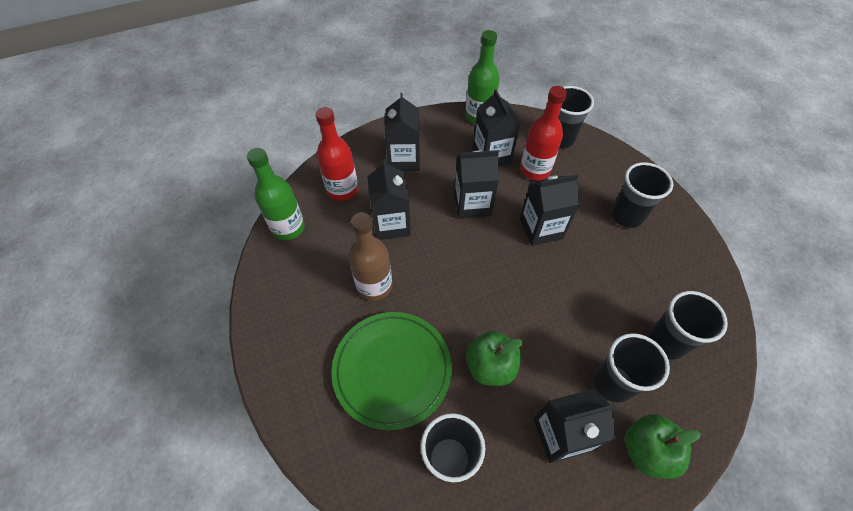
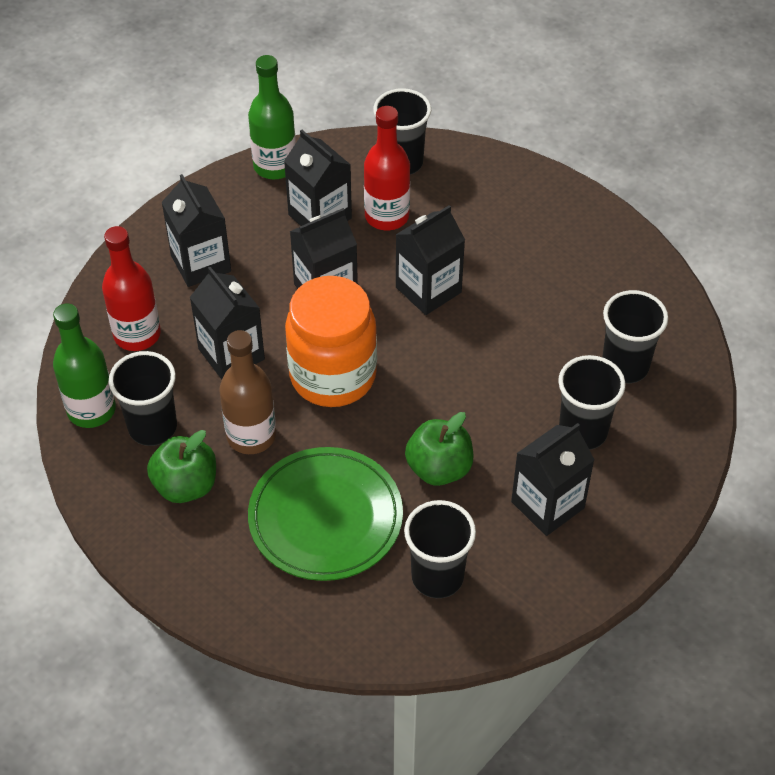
camera: 25 degrees left, 5 degrees down
(449, 264) = (333, 376): none -> orange jar
(626, 216) = (527, 236): black cup -> black cup (152, 427)
(647, 450) = (643, 483): green apple -> green apple (186, 485)

